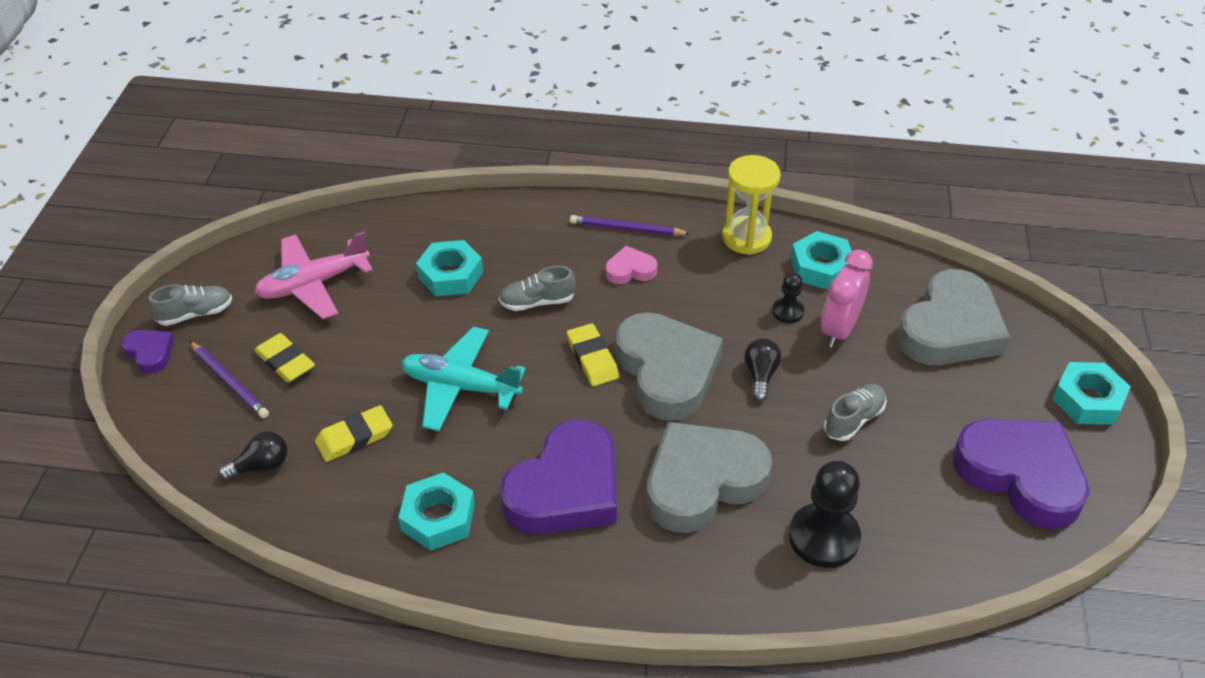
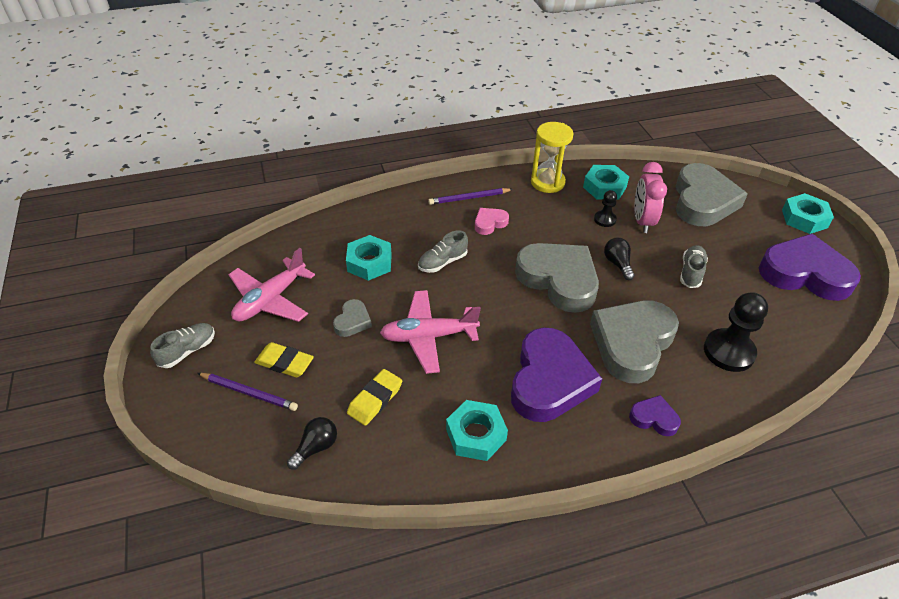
camera: 25 degrees left, 0 degrees up
(150, 353) = (167, 393): purple heart -> purple heart (654, 418)
(387, 339) = (352, 321): none -> grey heart
(460, 387) = (428, 336): turquoise plane -> pink plane
(592, 358) = (505, 287): yellow eraser -> none

